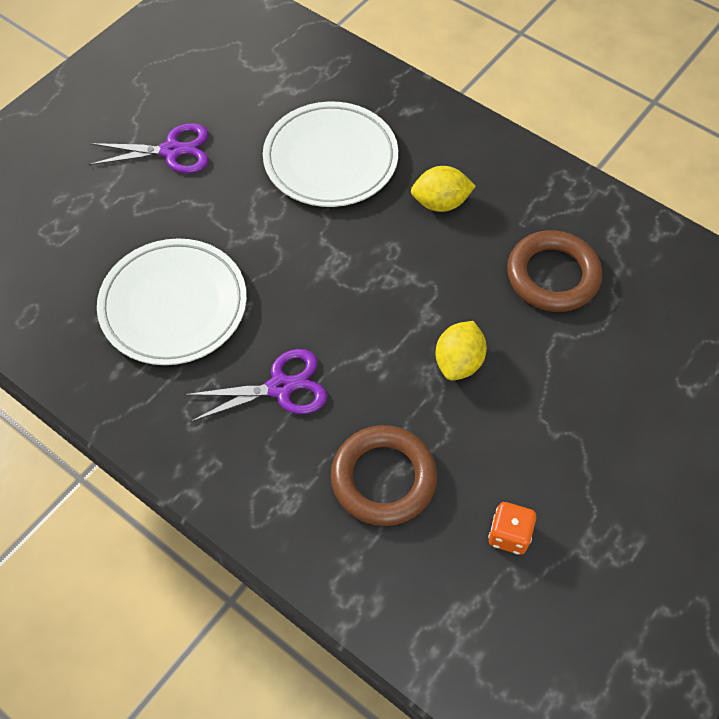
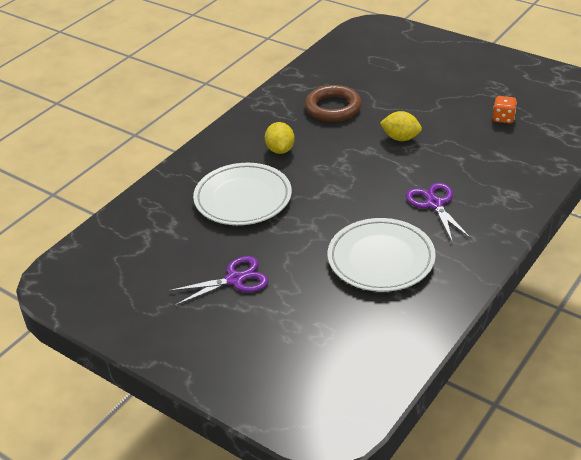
camera: 90 degrees left, 20 degrees down
(172, 151) = (235, 279): purple scissors -> purple scissors turned 75 degrees clockwise
(383, 478) = (484, 160): brown ring -> none

